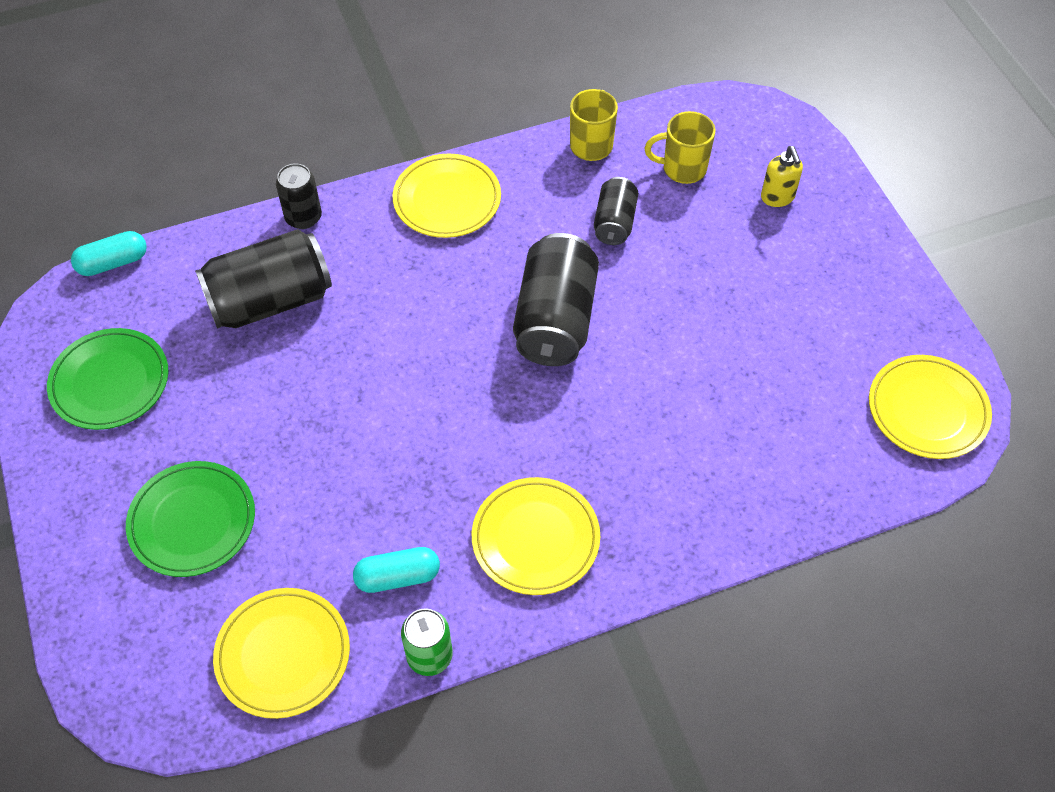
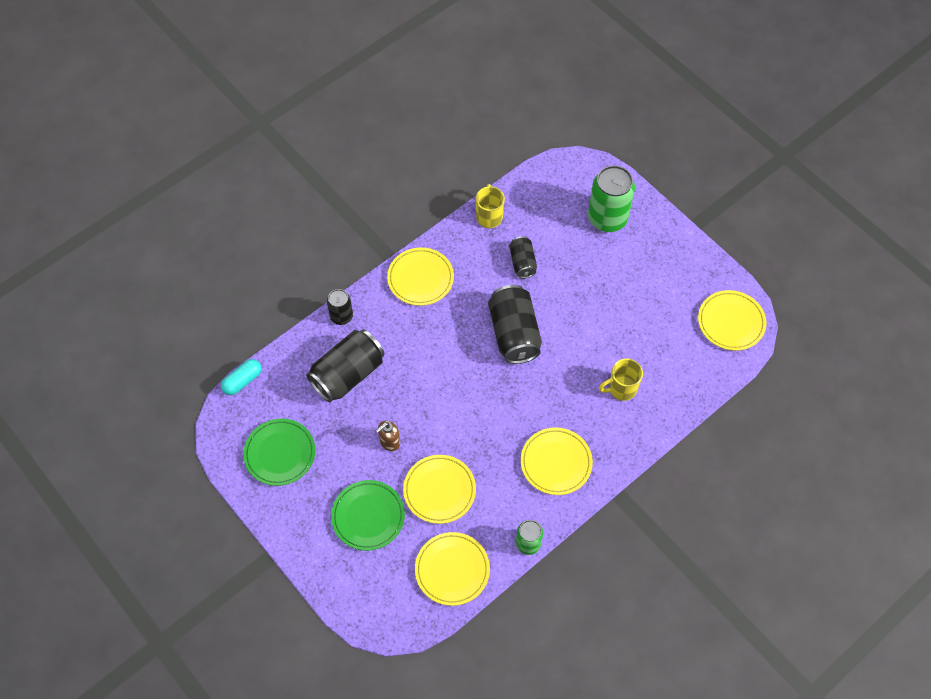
camera: 20 degrees left, 5 degrees up
(283, 419) = (389, 442): none -> brown soap dispenser
(325, 519) = (439, 490): none -> yellow plate
(398, 576) = (493, 508): turquoise capsule -> none
(682, 169) = (547, 216): yellow mug -> yellow mug (621, 389)
(777, 197) = (607, 218): yellow soap dispenser -> green can

